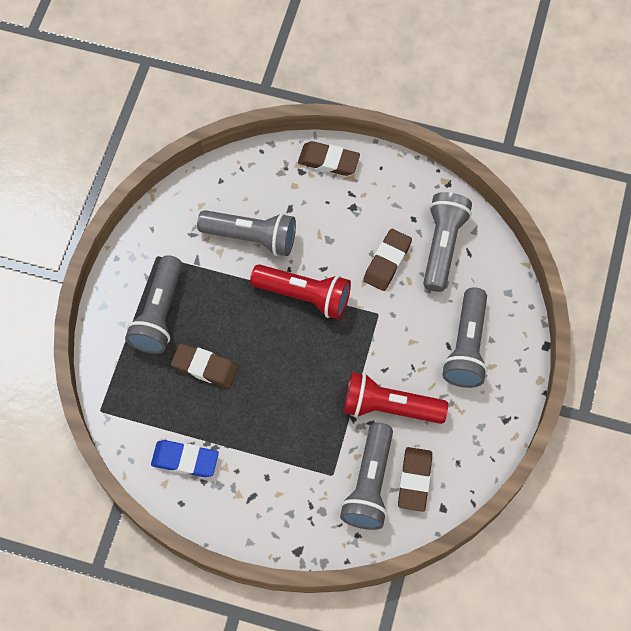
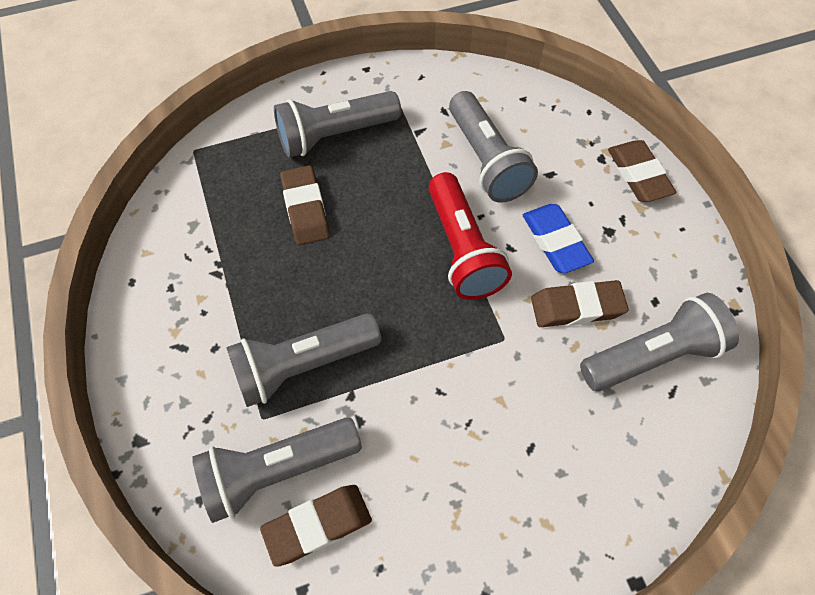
camera: 55 degrees right, 5 degrees down
(185, 460) = (185, 255): blue eraser -> blue eraser (555, 241)
(389, 407) = (395, 428): red flashlight -> none
(466, 346) = (547, 472): grey flashlight -> grey flashlight (302, 365)

